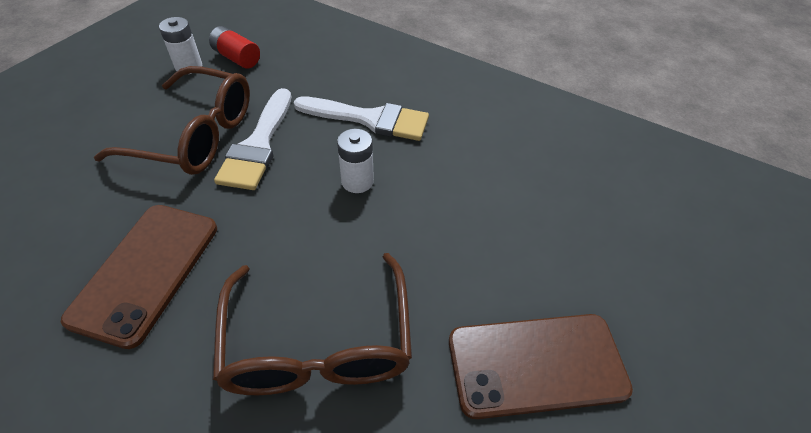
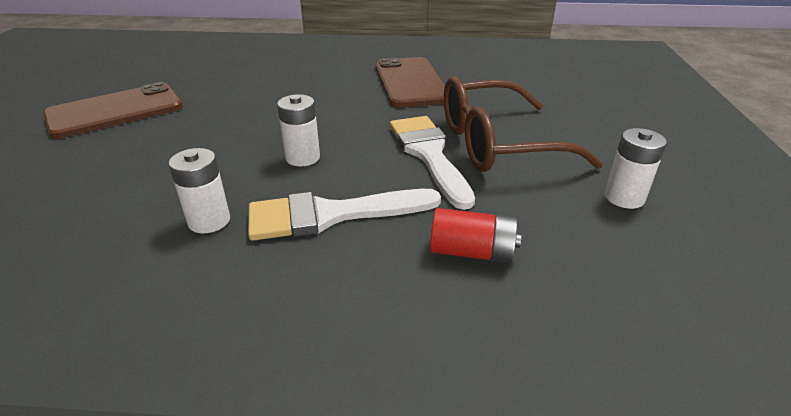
camera: 155 degrees right, 15 degrees down
(237, 58) = (593, 230): red battery -> red battery (472, 252)
(318, 343) = (272, 87): brown glasses -> none
(449, 143) = (209, 221): none -> white battery

